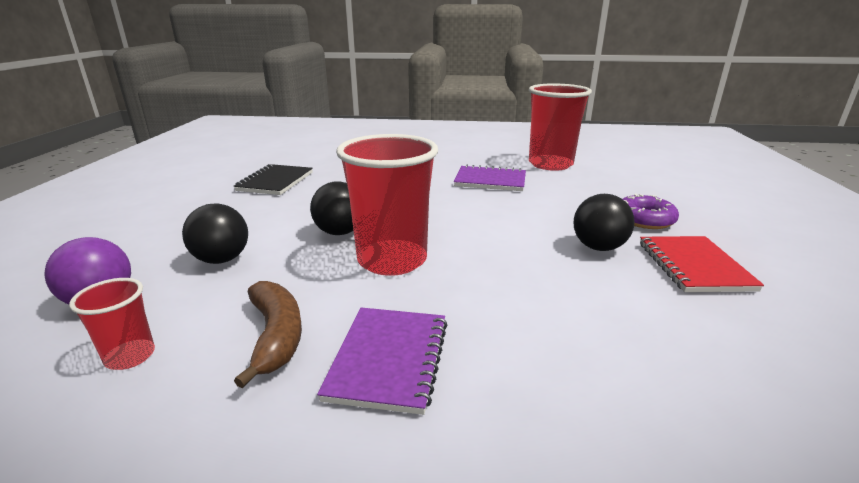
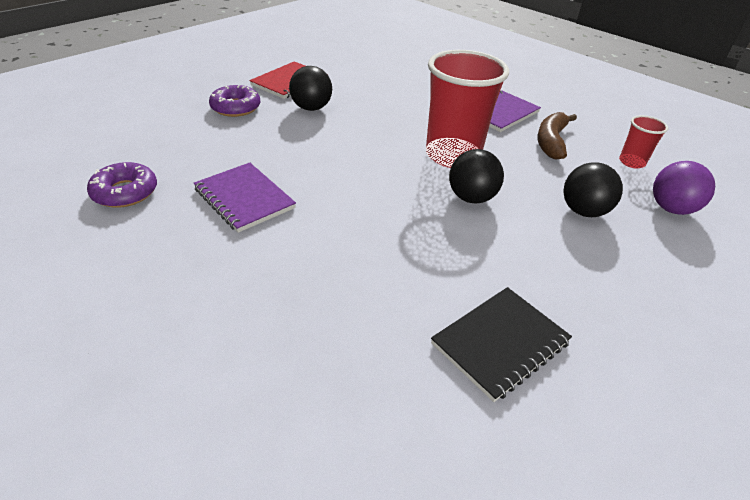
camera: 145 degrees left, 15 degrees up
(550, 164) = (125, 192): red cup -> purple donut

